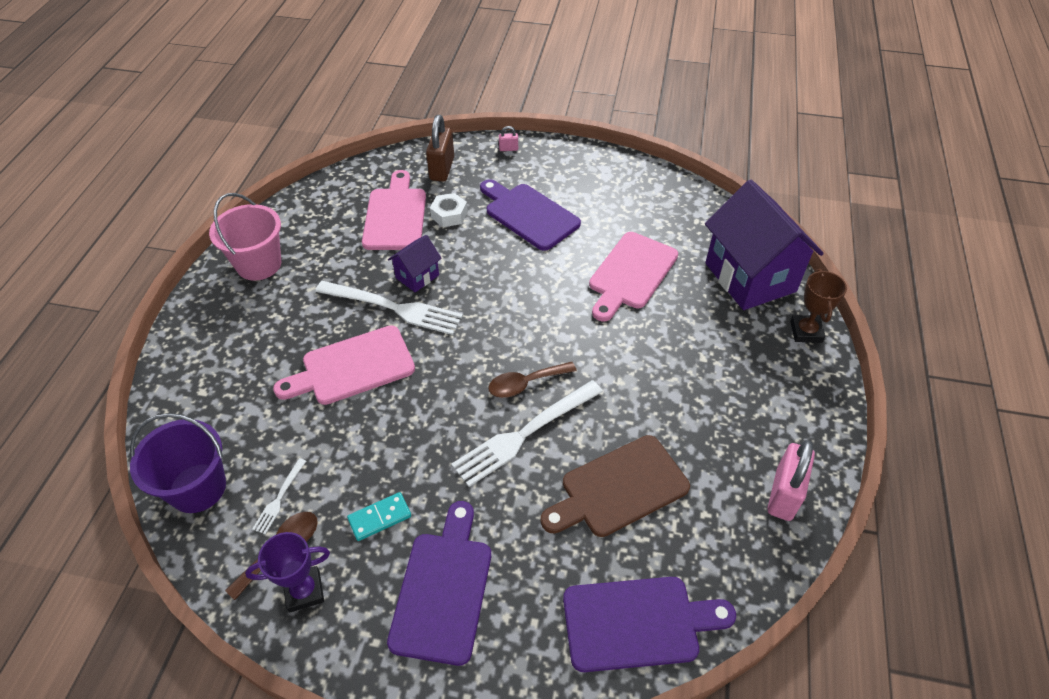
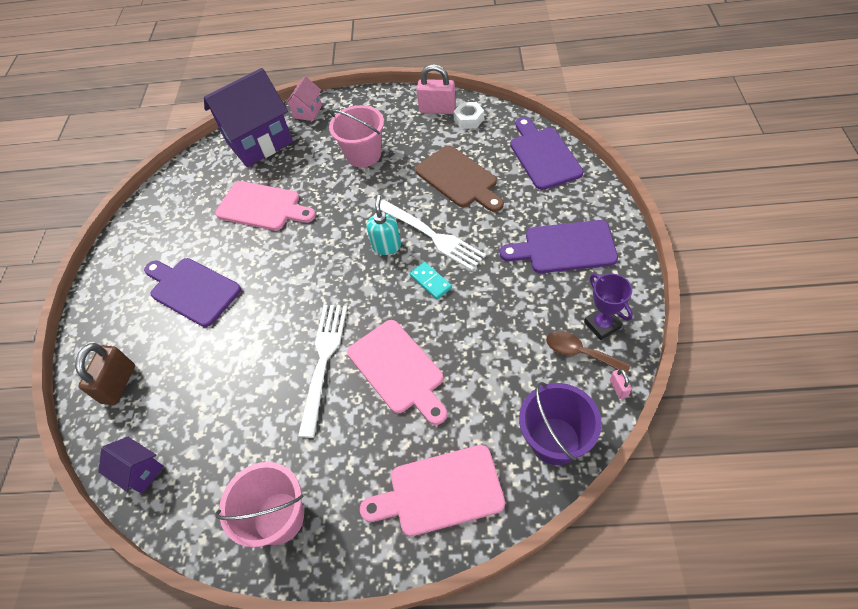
camera: 95 degrees left, 5 degrees up
(279, 499) = (540, 372): white fork -> none
(380, 518) = (529, 299): turquoise domino -> turquoise domino (430, 281)
(395, 216) = (195, 404): pink cutting board -> pink cutting board (440, 491)
(417, 276) = (281, 355): purple house -> purple house (141, 472)
(442, 169) = (118, 384): brown padlock -> brown padlock turned 75 degrees counterclockwise
(449, 215) = (193, 355): white nut -> white nut (469, 119)
(508, 149) = (90, 332): pink padlock -> pink padlock (618, 388)
(525, 383) = (386, 246): brown spoon -> turquoise soap dispenser
(529, 215) = (192, 290): purple cutting board -> purple cutting board turned 90 degrees clockwise
(699, 383) = (364, 155): none -> pink bucket
(806, 332) = (308, 112): brown trophy -> pink house

